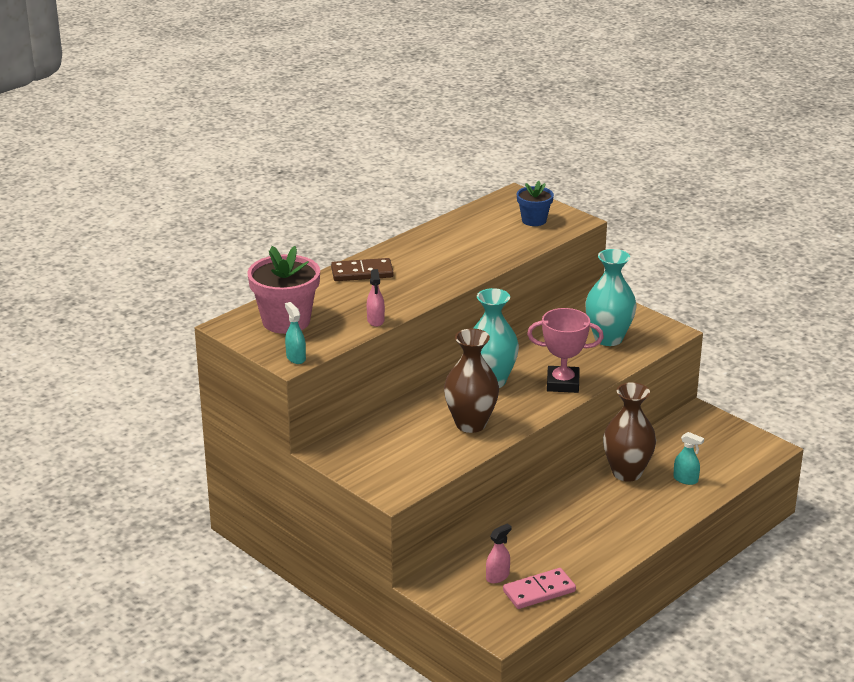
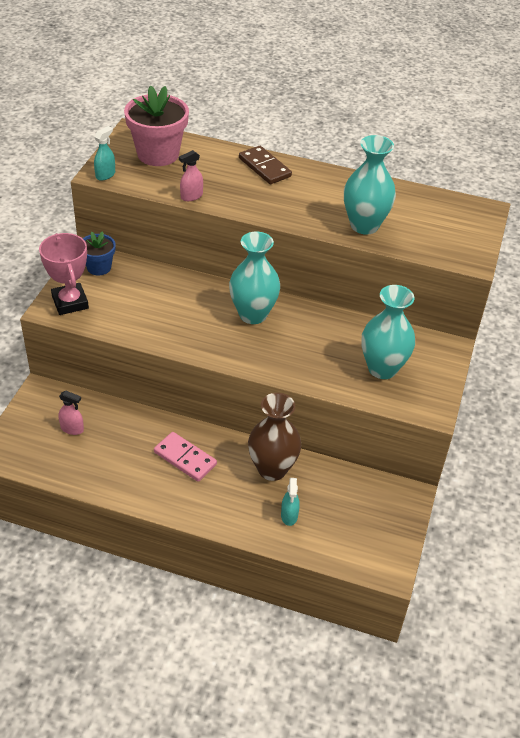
camera: 60 degrees right, 15 degrees up
(470, 424) = (177, 322): brown vase -> none
(492, 251) = (364, 225): none -> turquoise vase
(534, 220) = (446, 234): blue flower pot -> blue flower pot (99, 267)
(539, 591) = (64, 461): pink domino -> pink domino (185, 458)
(562, 384) = (280, 360): pink trophy -> pink trophy (70, 302)

